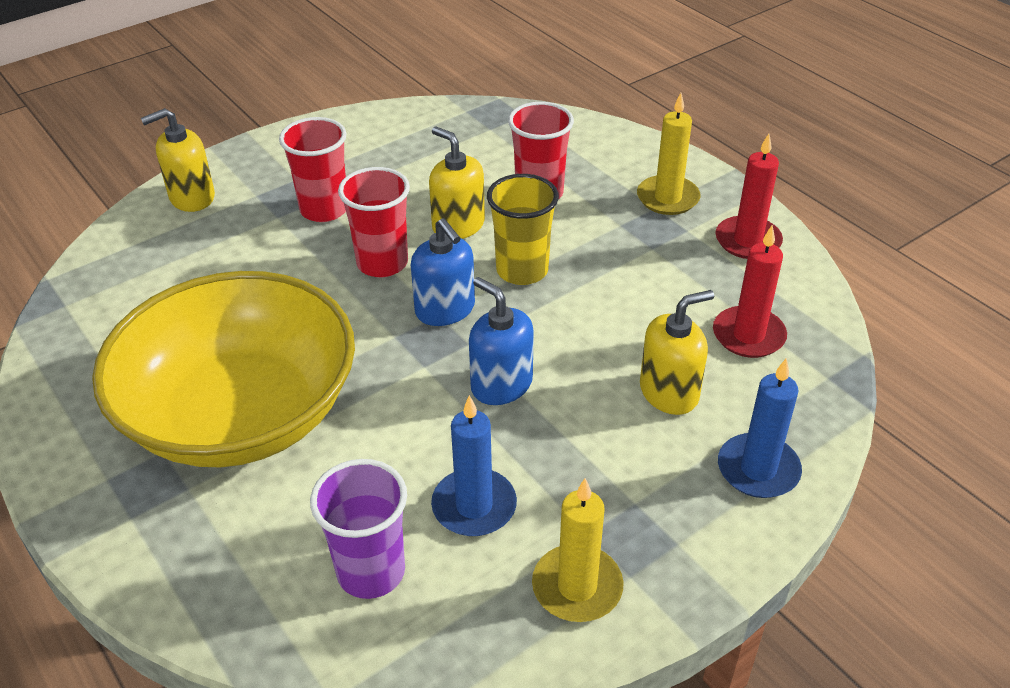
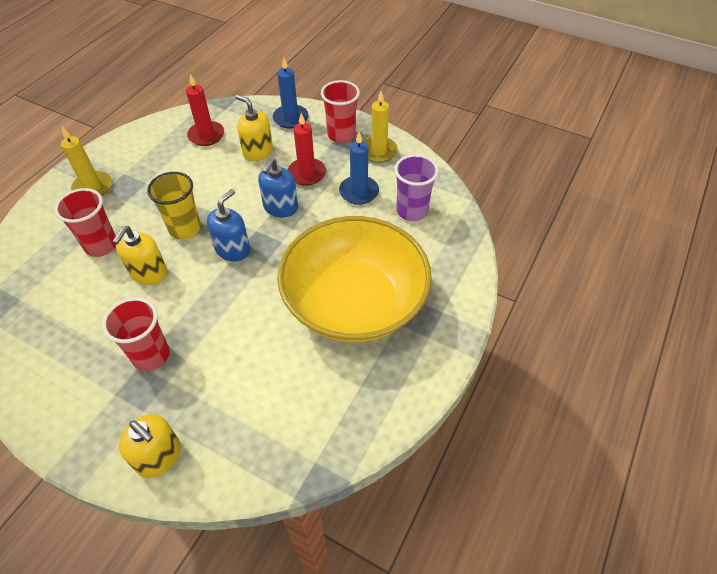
camera: 115 degrees left, 10 degrees up
(382, 263) = (201, 296): red cup -> red cup (341, 135)
(747, 241) = (127, 149): red candle -> red candle (306, 173)

